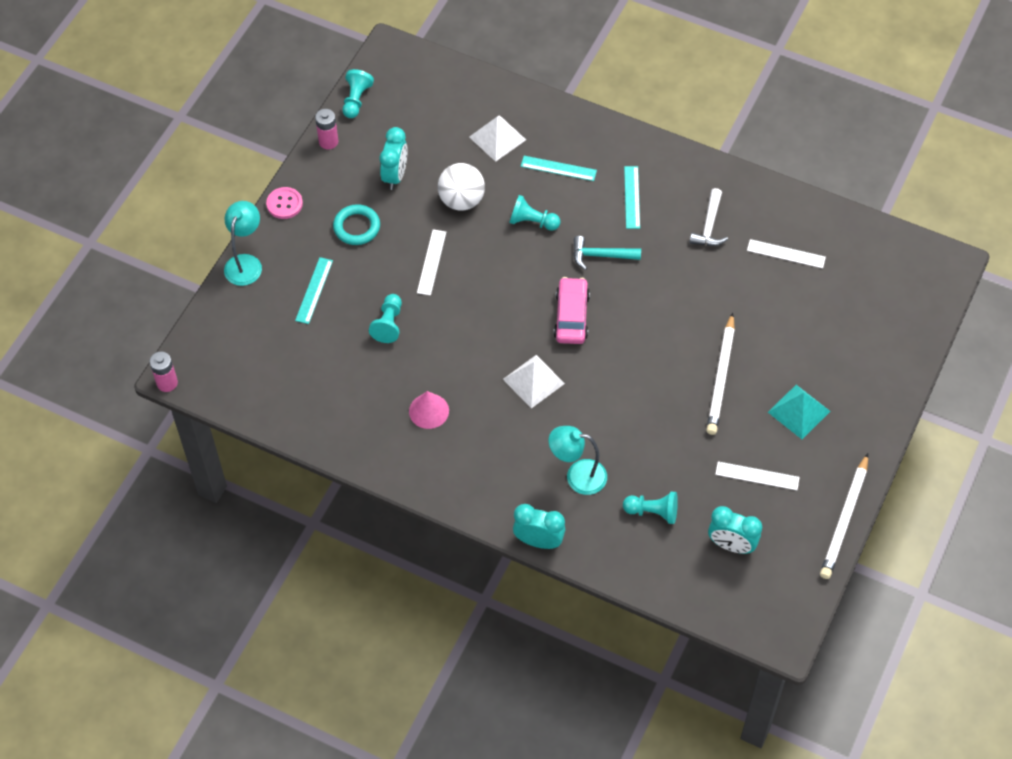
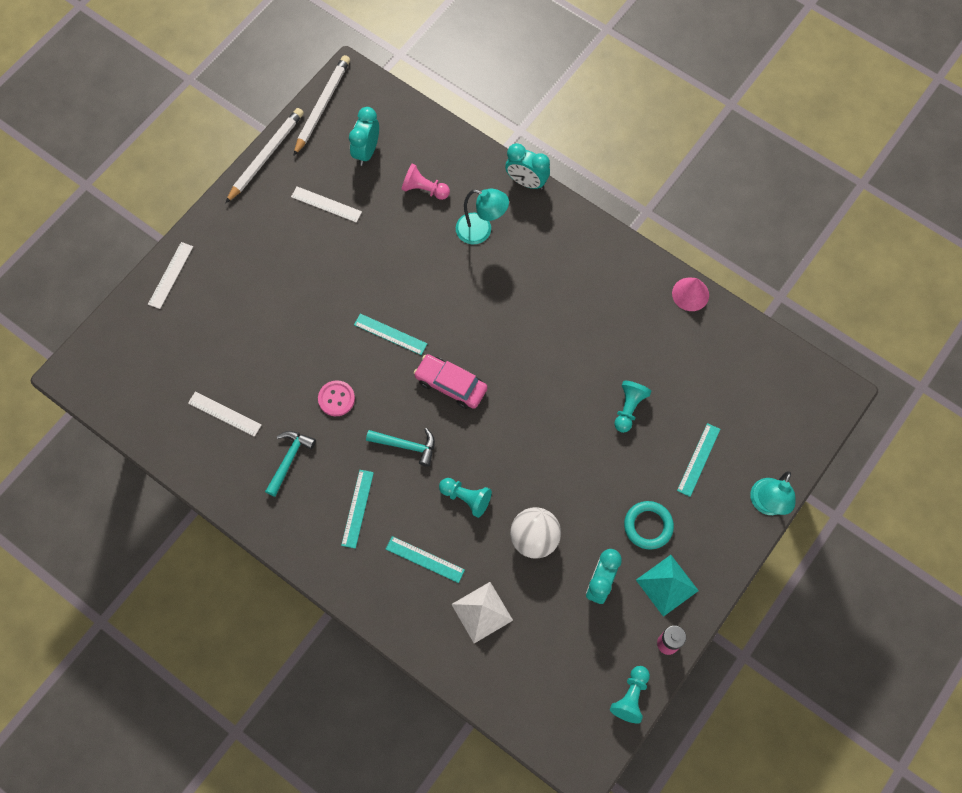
camera: 170 degrees left, 10 degrees up
(167, 383) = (846, 385): pink battery -> none
(284, 204) = (721, 569): pink button -> pink button (336, 399)
(429, 411) = (602, 314): pink cone -> pink cone (690, 294)
(431, 262) = (576, 470): white ruler -> white ruler (170, 275)
(533, 381) = (501, 325): white pyramid -> none
(571, 316) = (451, 385): pink car -> pink car turned 105 degrees clockwise
(646, 353) = (390, 334): none -> turquoise ruler
(653, 512) = (424, 189): turquoise pawn -> pink pawn
(709, 226) = (289, 459): white hammer -> turquoise hammer
(721, 377) = (328, 298): white pencil -> white pencil (322, 106)
(731, 545) = (366, 151): turquoise clock -> turquoise clock turned 105 degrees counterclockwise
(799, 411) = (270, 254): turquoise pyramid -> turquoise pyramid (667, 585)

